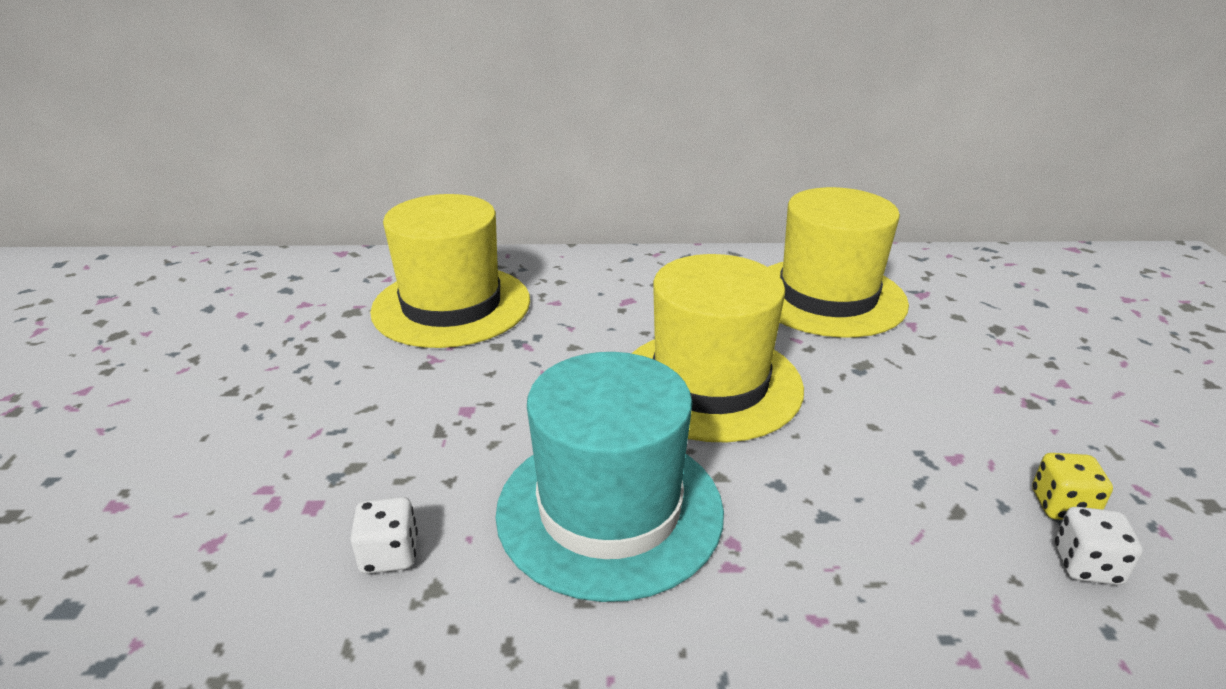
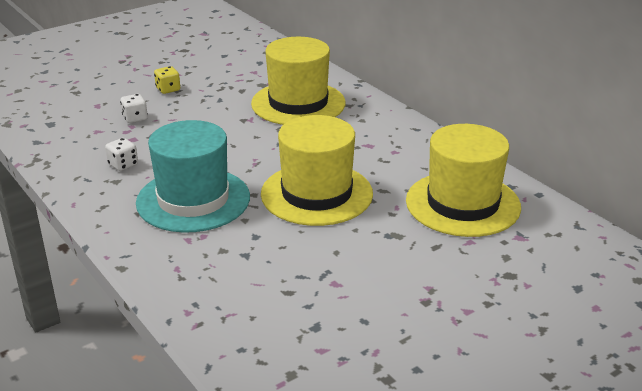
camera: 55 degrees right, 0 degrees up
(1062, 506) = (327, 324): yellow dice -> yellow dice (168, 89)
(1086, 565) = (283, 337): white dice -> white dice (135, 118)

